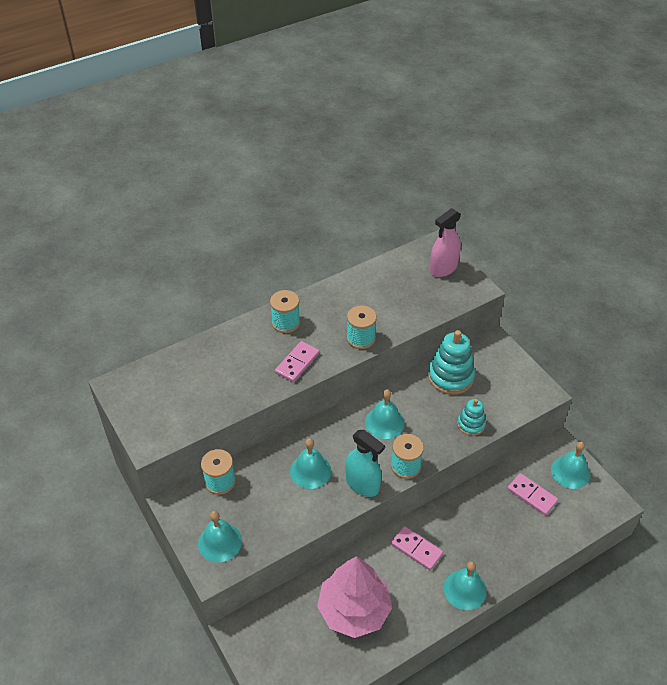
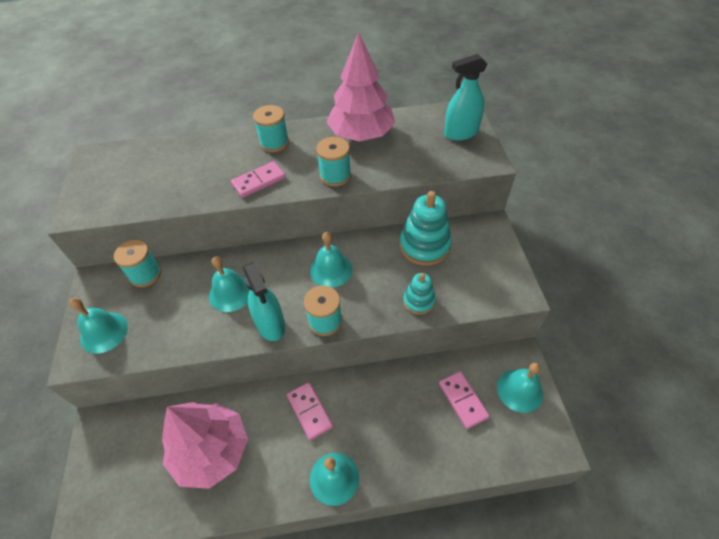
camera: 25 degrees right, 5 degrees up
(359, 293) = (361, 134): none -> pink tree
(443, 268) = (461, 133): pink spray bottle -> turquoise spray bottle

